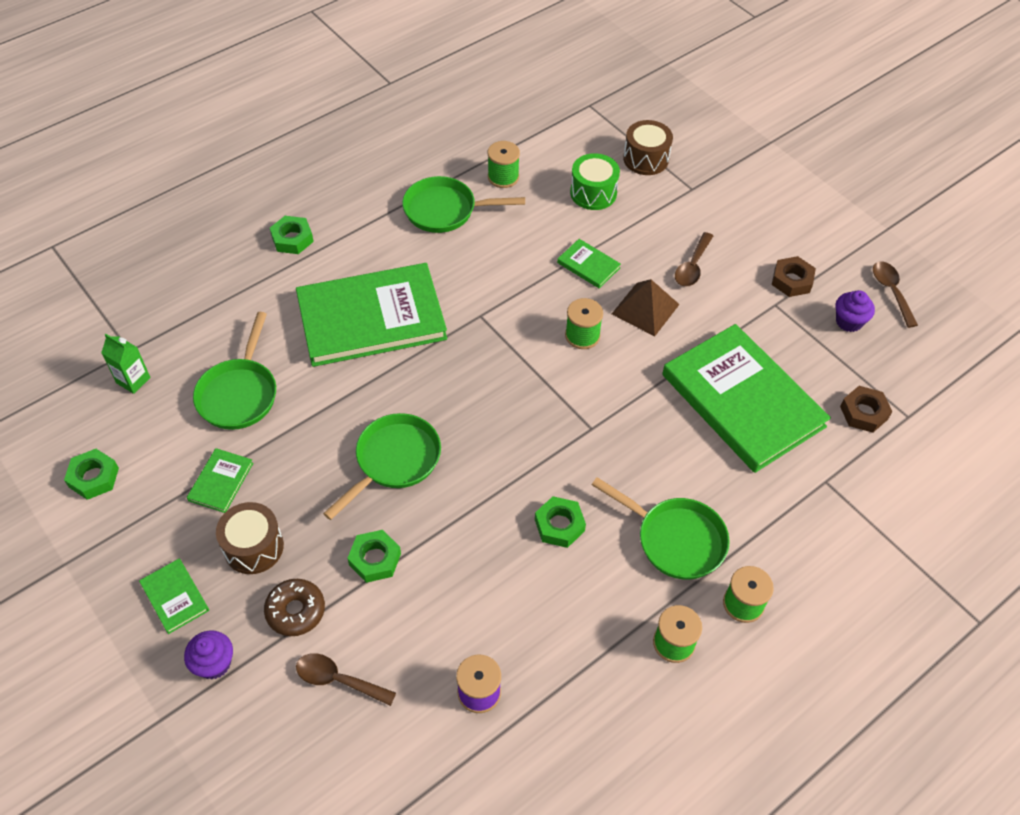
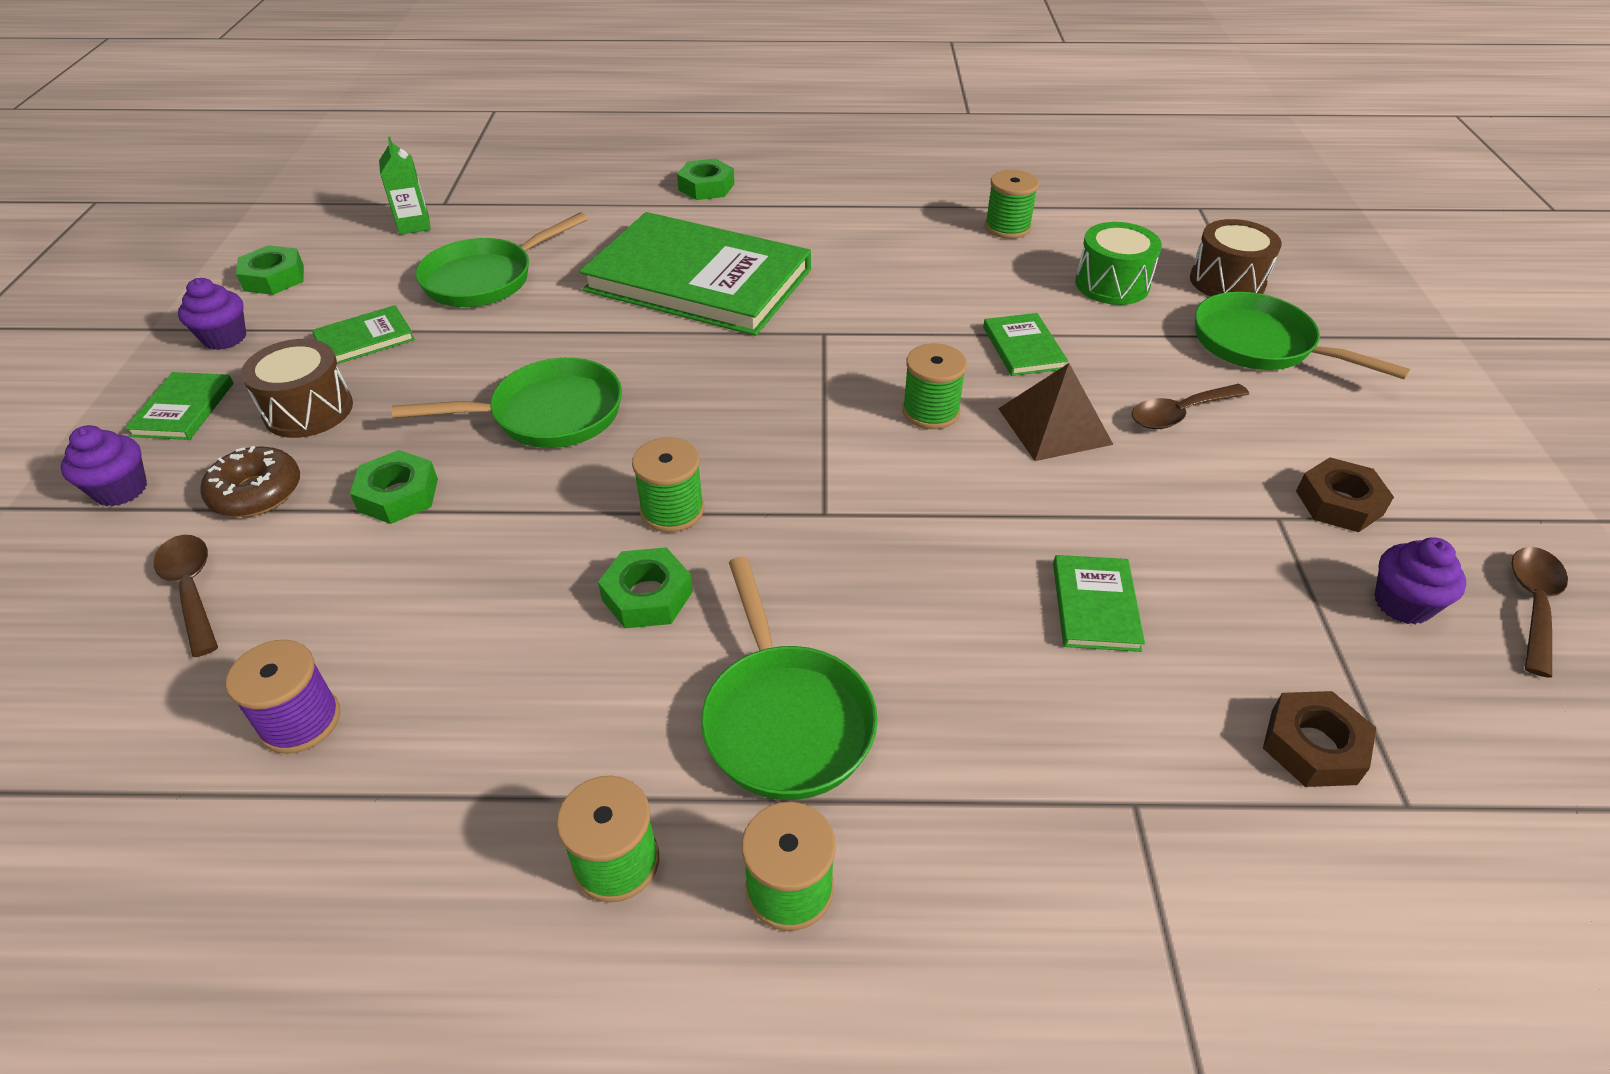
camera: 40 degrees right, 10 degrees down
(127, 538) = (225, 338): none -> purple cupcake
(445, 210) = (900, 228): green pan -> green pan (1260, 345)
(521, 474) = (672, 510): none -> green spool
(743, 400) = (1095, 606): green book -> green book, size x0.41

